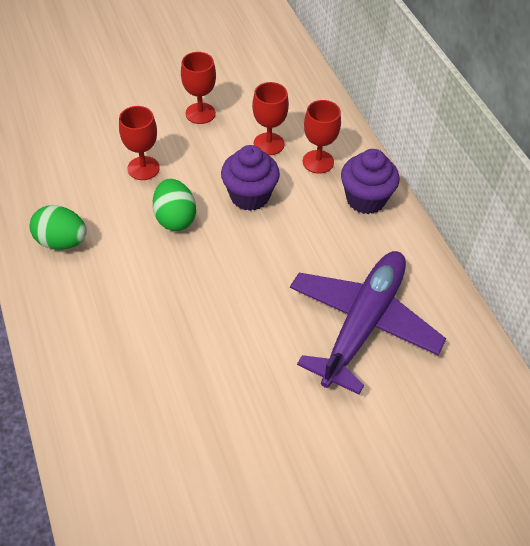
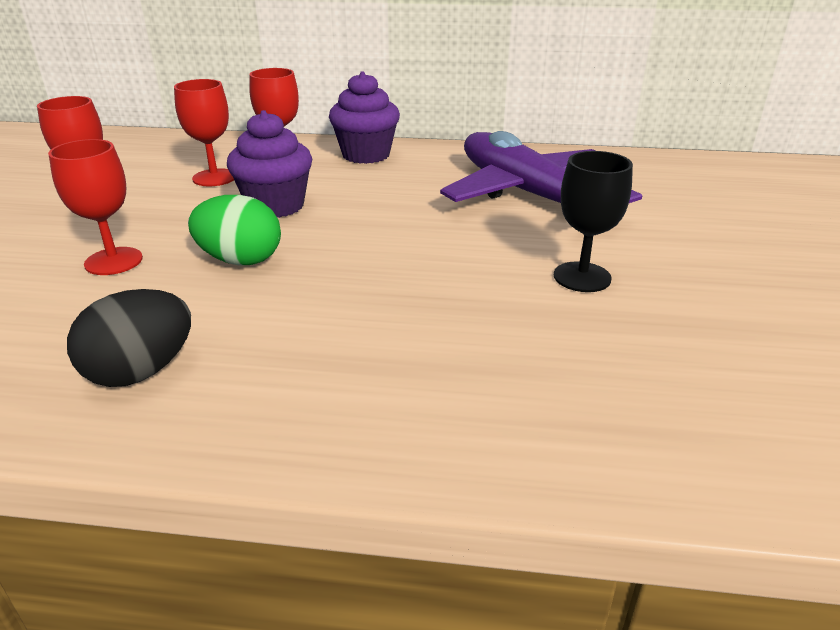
camera: 60 degrees left, 20 degrees down
(62, 241) = (141, 371): green egg -> black egg
(253, 391) = (582, 277): none -> black goblet

